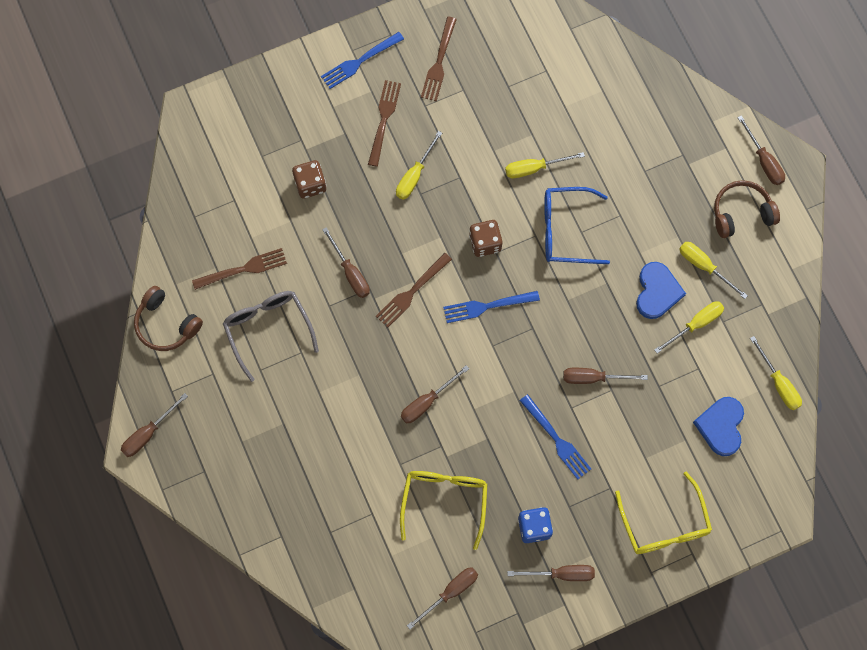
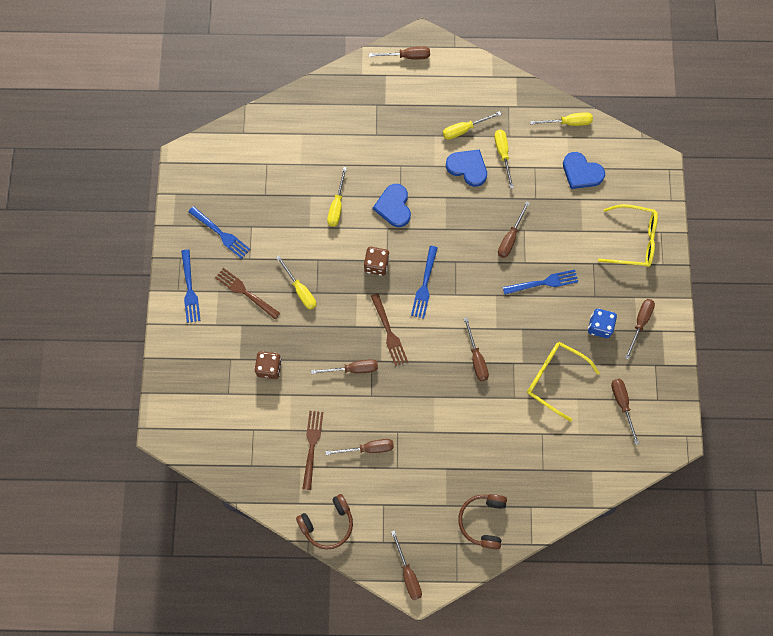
camera: 65 degrees left, 0 degrees up
(268, 329) = (368, 448): grey glasses -> brown screwdriver
(439, 62) = (221, 233): brown fork -> blue fork
(565, 230) = (394, 206): blue glasses -> blue heart
(741, 213) = (437, 88): brown headphones -> brown headphones (483, 520)

